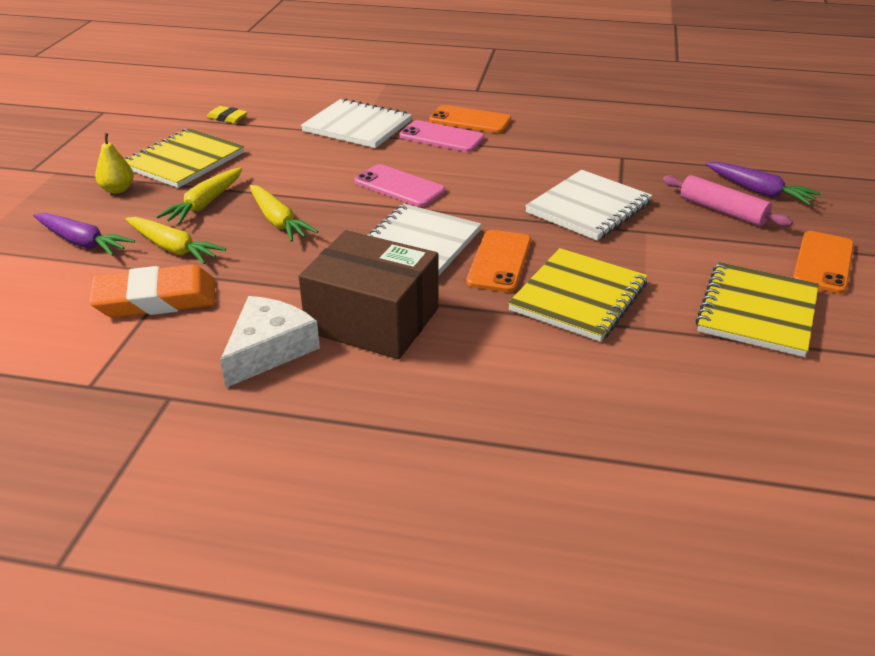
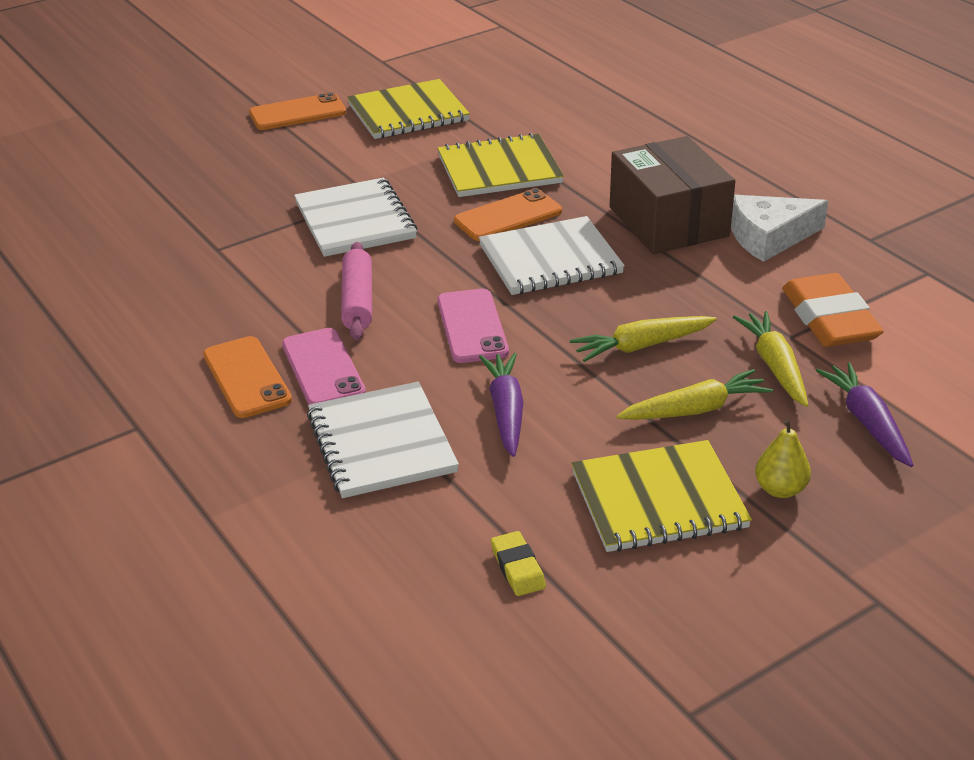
camera: 135 degrees left, 0 degrees up
(156, 299) = (829, 318): orange eraser -> orange eraser turned 45 degrees clockwise
(278, 221) = (641, 346): yellow carrot -> yellow carrot turned 120 degrees counterclockwise
(588, 208) = (355, 221): white notebook -> white notebook turned 75 degrees clockwise
(722, 211) = (266, 169): pink rolling pin -> pink rolling pin (357, 301)
(759, 191) = (201, 167): purple carrot -> purple carrot (506, 411)

